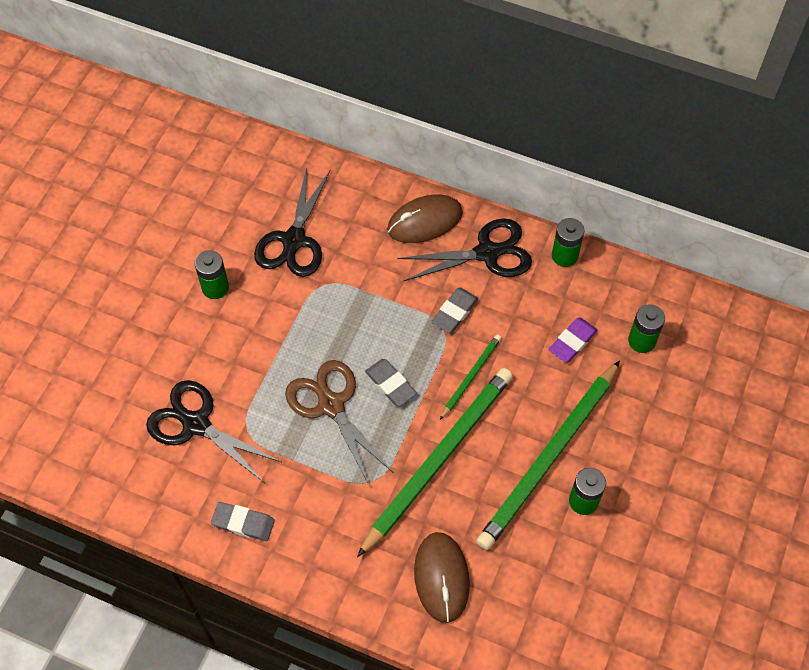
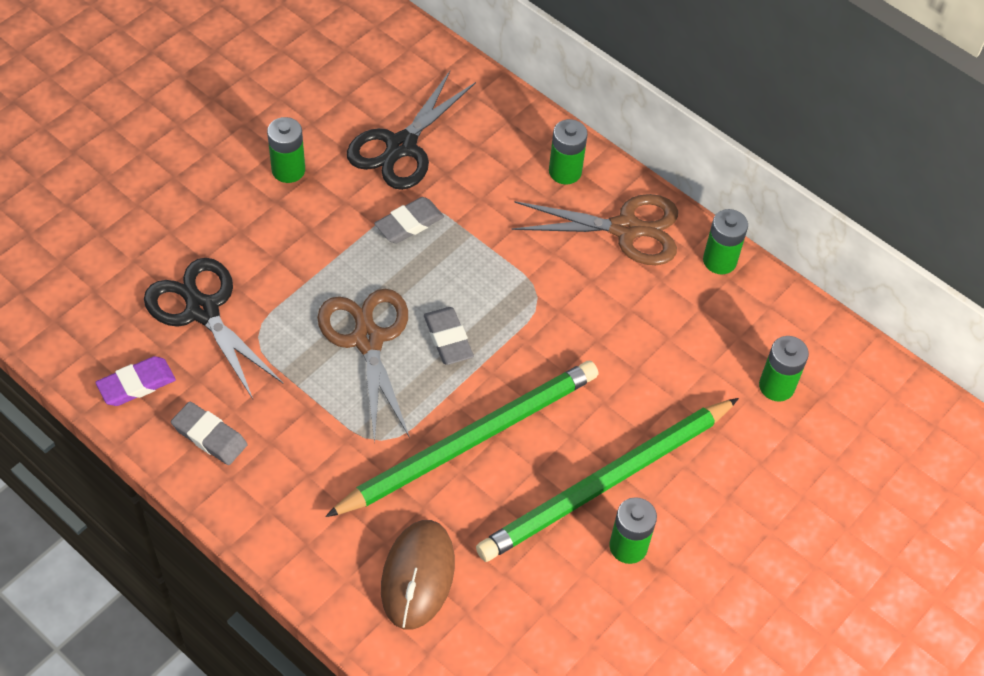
camera: 15 degrees right, 5 degrees down
(425, 221) = (565, 172): brown mouse -> green battery
(454, 312) = (559, 283): grey eraser -> grey eraser (409, 223)
(471, 376) = (548, 360): green pencil -> none
(487, 253) = (626, 229): black scissors -> brown scissors
(572, 342) = (689, 360): purple eraser -> purple eraser (136, 384)

